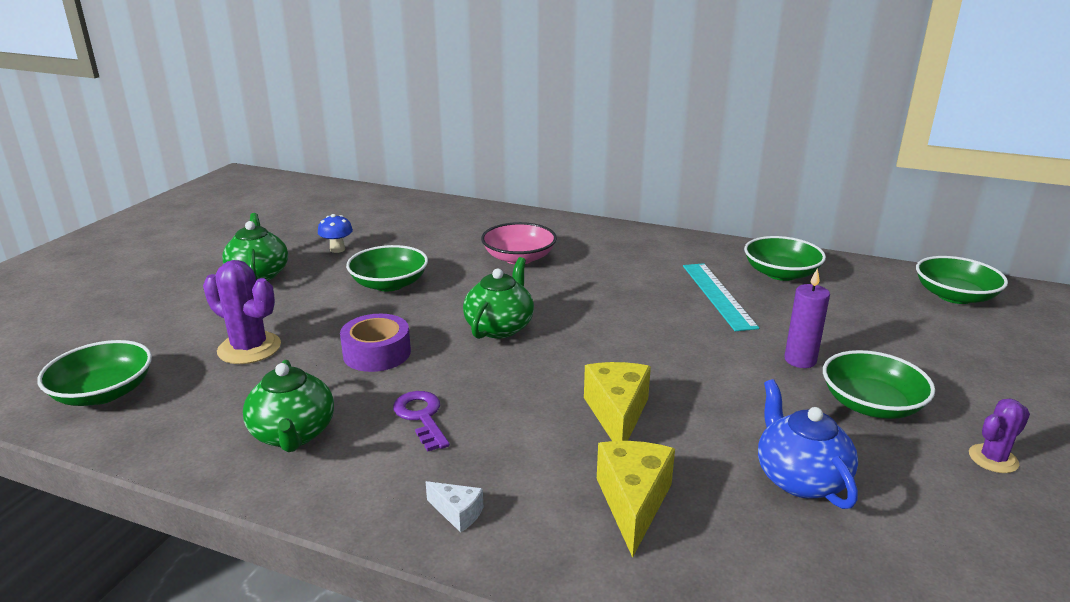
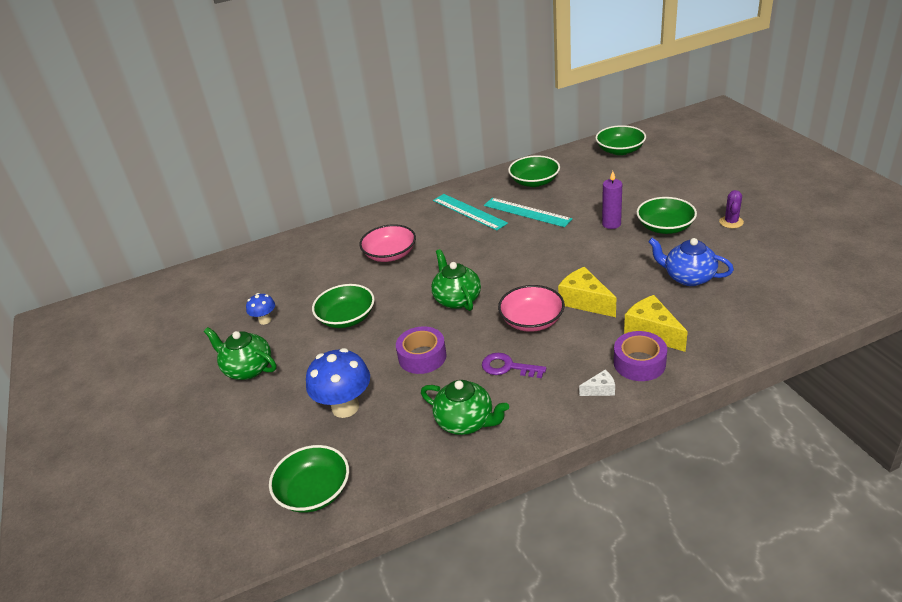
camera: 40 degrees left, 10 degrees up
(249, 348) = (345, 407): purple cactus -> blue mushroom
(528, 393) = (532, 320): none -> pink bowl
(553, 523) = (639, 363): none -> purple tape
(658, 263) = (469, 211): none -> turquoise ruler

